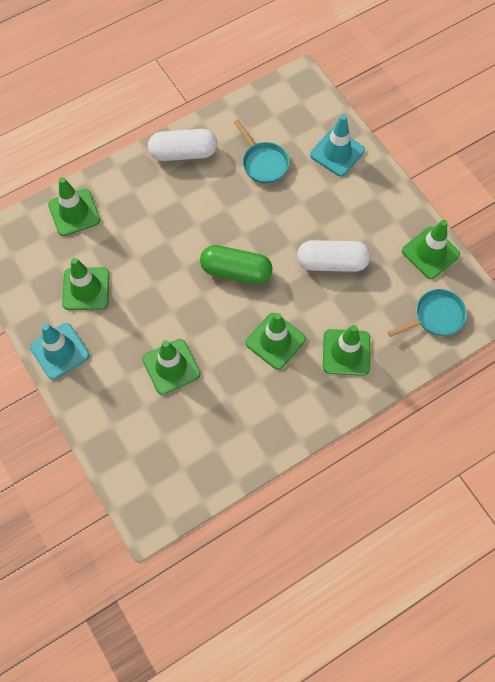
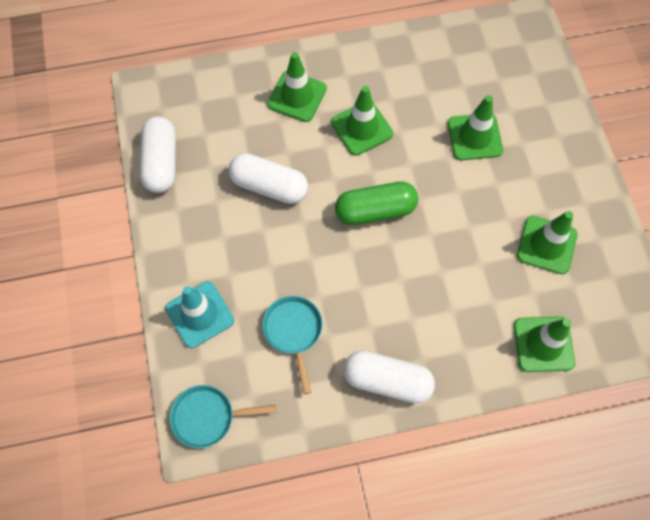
camera: 160 degrees left, 0 degrees up
(59, 351) = (587, 188): turquoise traffic cone -> none
(236, 271) = (375, 211): green capsule -> green capsule turned 45 degrees counterclockwise
(430, 253) = (161, 162): green traffic cone -> white capsule
(435, 316) = (193, 101): turquoise pan -> turquoise pan (208, 417)

